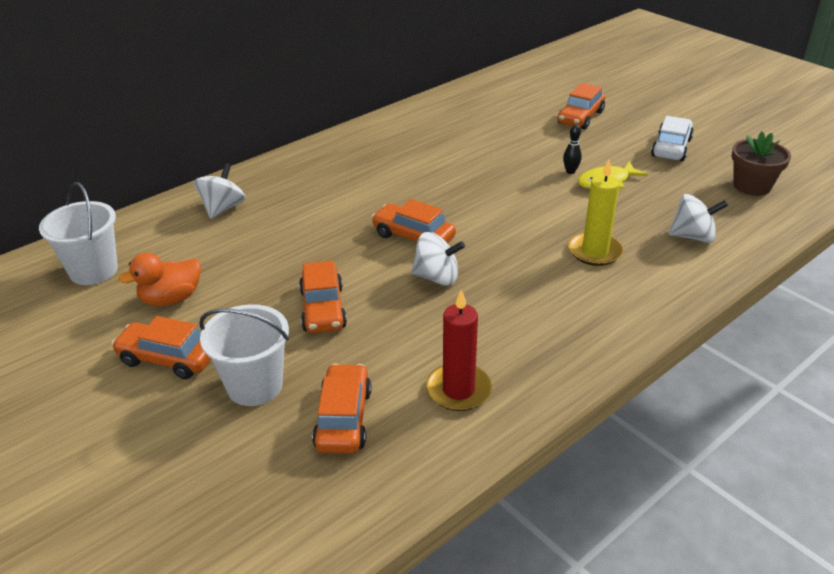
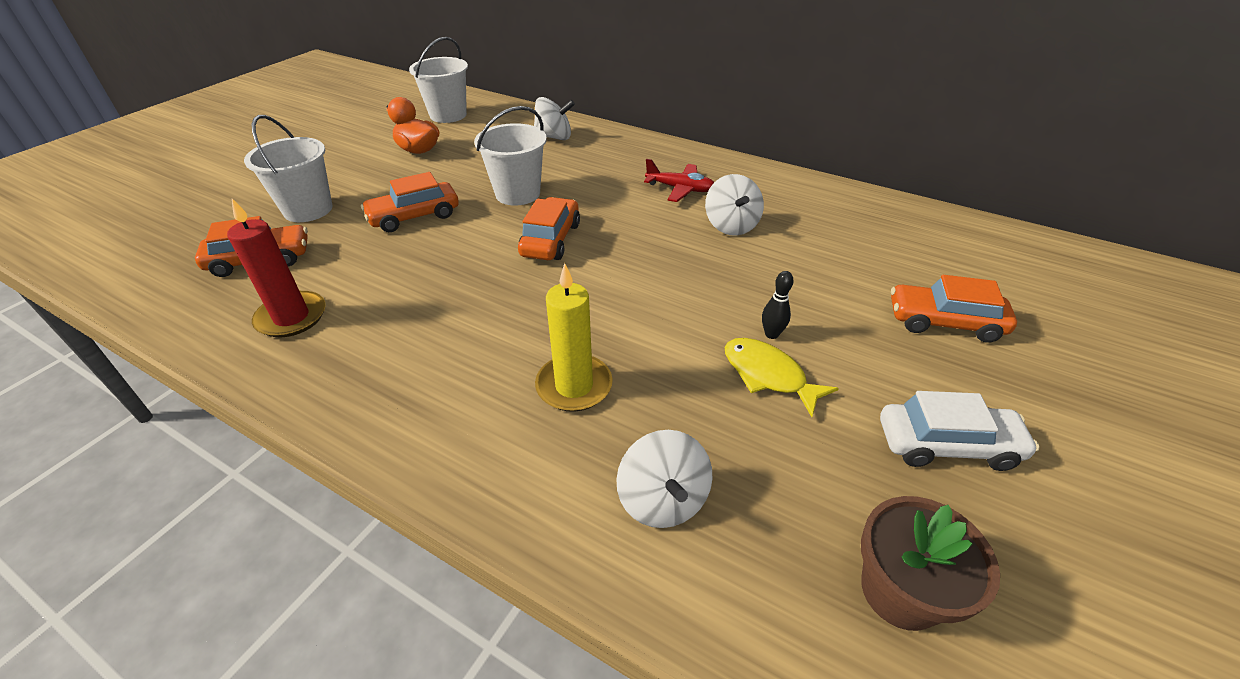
camera: 70 degrees right, 5 degrees up
(168, 359) = (343, 168): orange car -> none
(323, 244) = (517, 194): none -> white bucket
(375, 164) = (680, 189): none -> red plane
(437, 277) = (480, 268): white spinning top -> white spinning top (731, 225)

